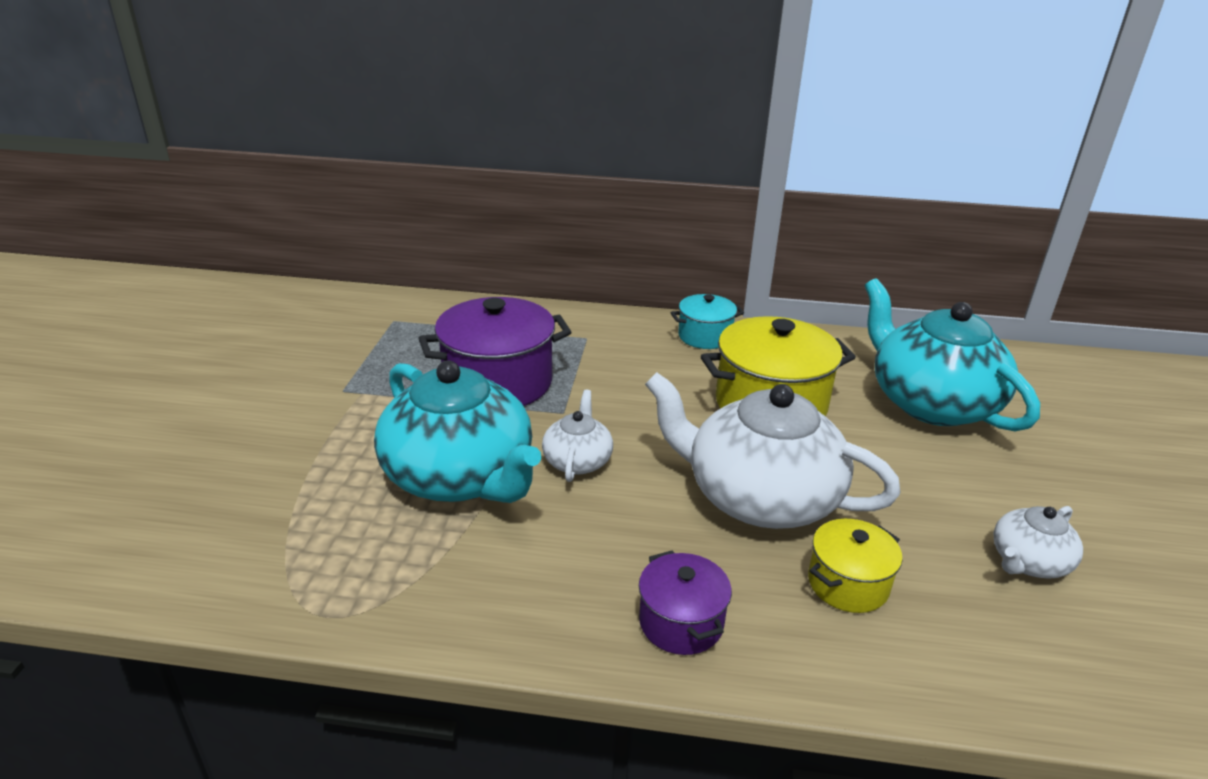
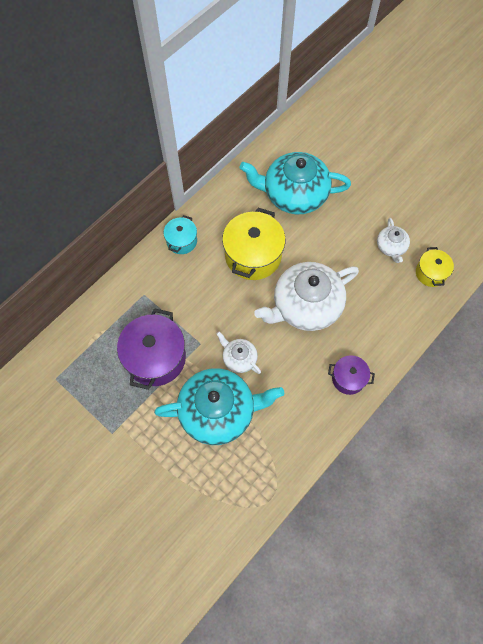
camera: 55 degrees left, 35 degrees up
(848, 584) = (365, 312): yellow pot -> yellow pot (430, 273)

